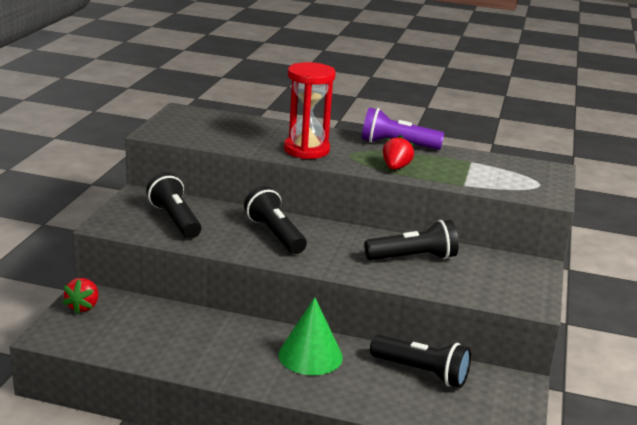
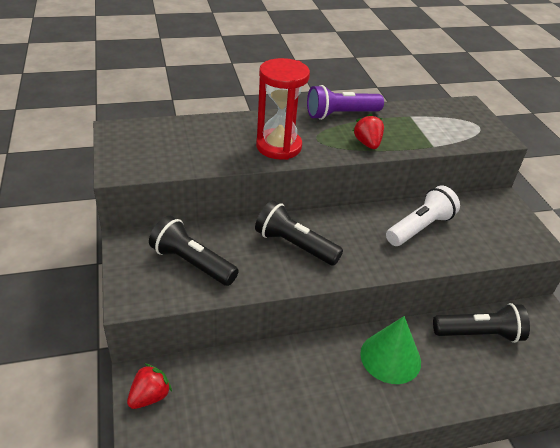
camera: 30 degrees left, 15 degrees up
(83, 307) = (150, 396): red strawberry -> red strawberry turned 120 degrees counterclockwise
(413, 258) = (420, 228): black flashlight -> white flashlight

